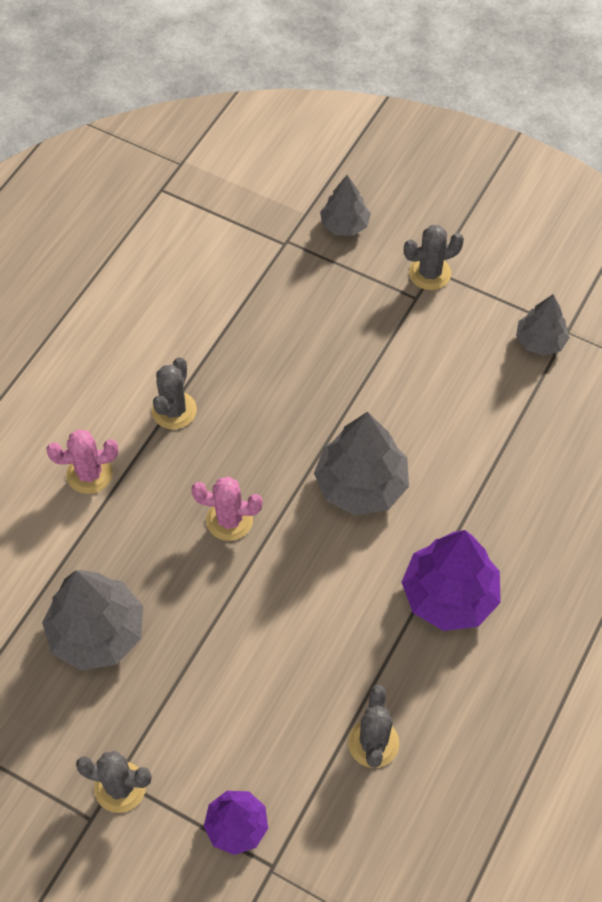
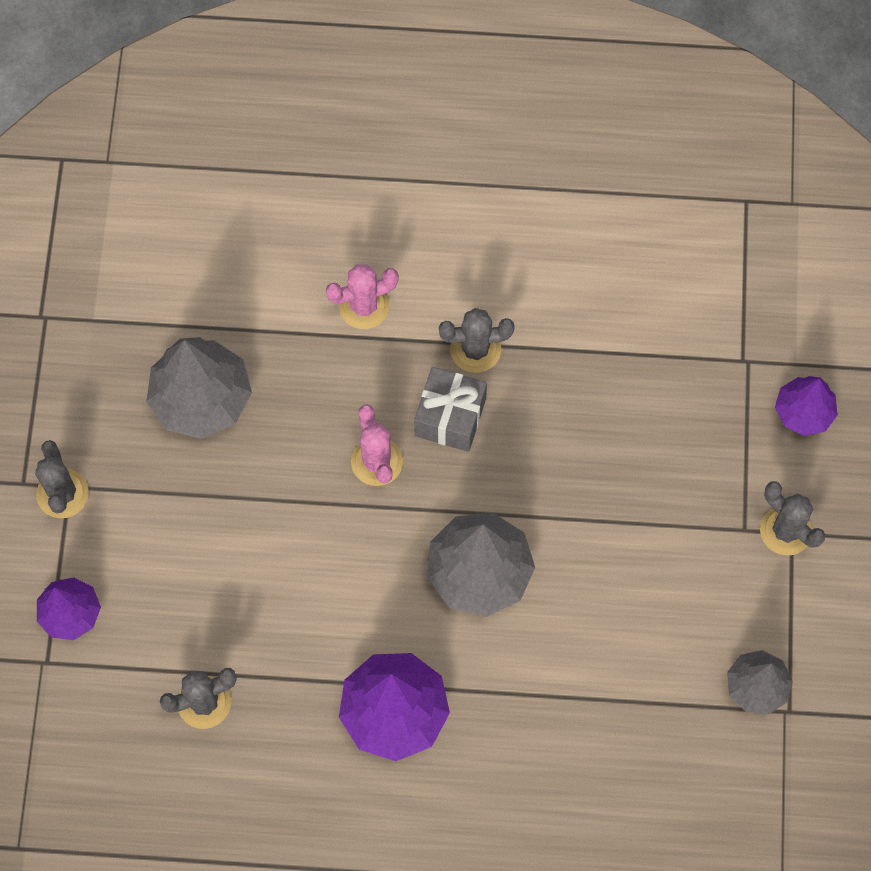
camera: 65 degrees right, 10 degrees up
(89, 474) = (364, 306): pink cactus -> pink cactus turned 75 degrees counterclockwise
(221, 452) = (450, 417): none -> grey gift
(344, 225) = (803, 412): grey tree -> purple tree

